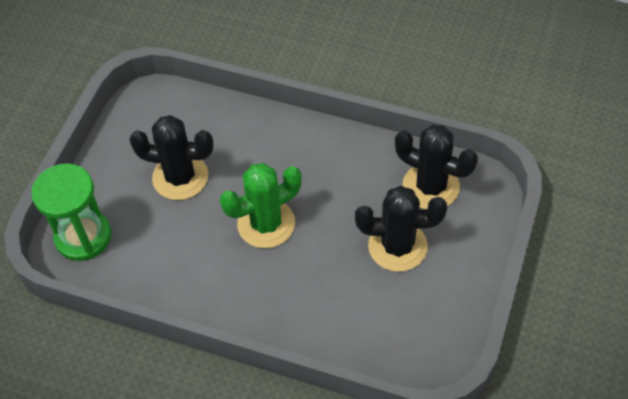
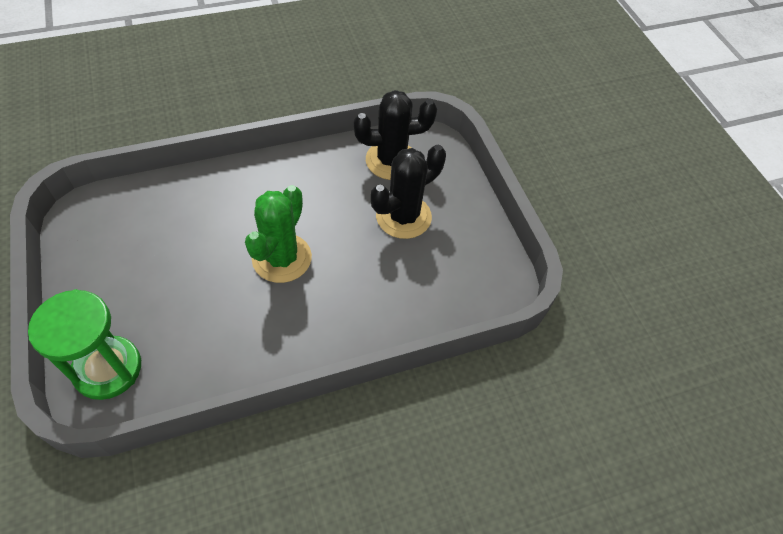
camera: 45 degrees left, 0 degrees up
(180, 177) = (169, 262): black cactus -> none

